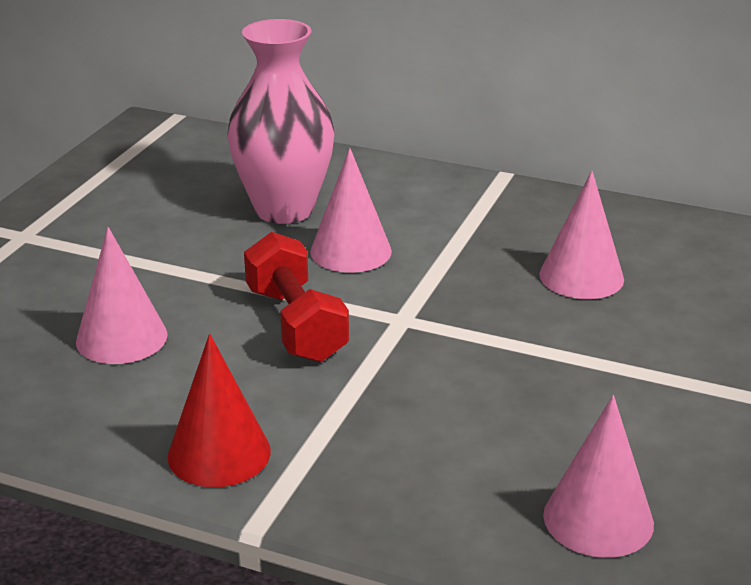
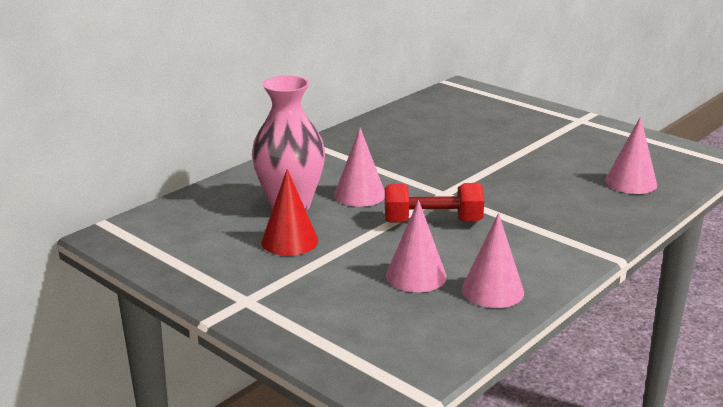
camera: 70 degrees left, 5 degrees down
(219, 453) = (552, 260): red cone -> red cone (289, 241)
(581, 276) = (430, 145): pink cone -> pink cone (492, 290)

